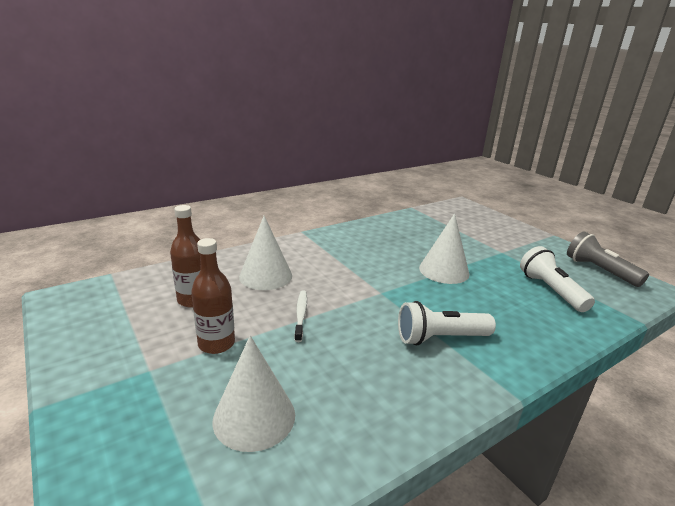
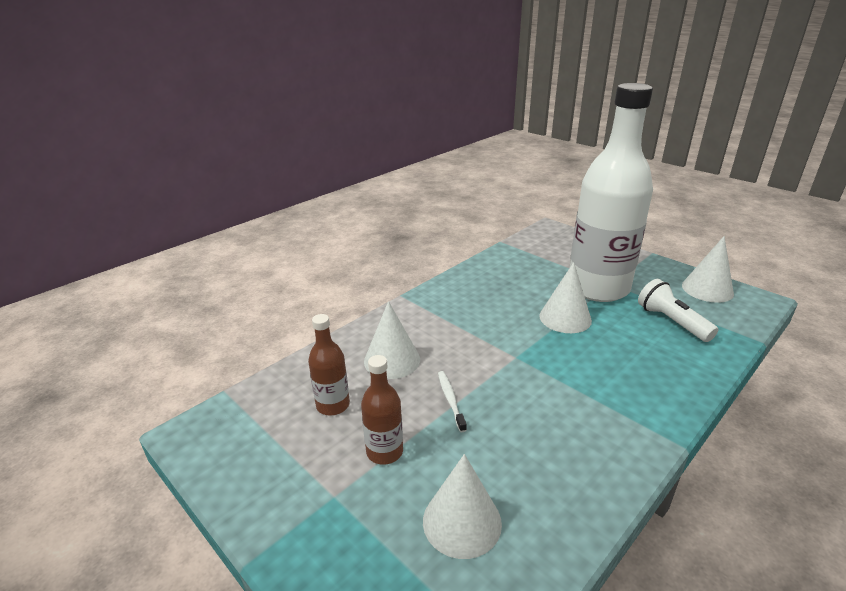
camera: 10 degrees left, 5 degrees up
(440, 338) = (592, 398): white flashlight -> none
(487, 253) = (598, 288): none -> white bottle
(599, 270) = (707, 289): grey flashlight -> white cone

